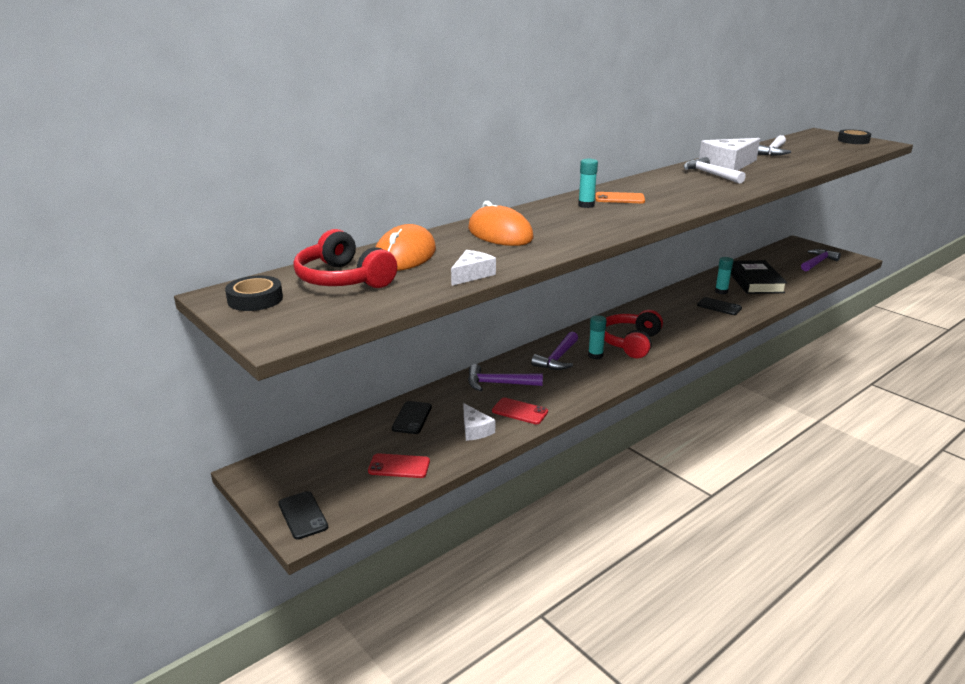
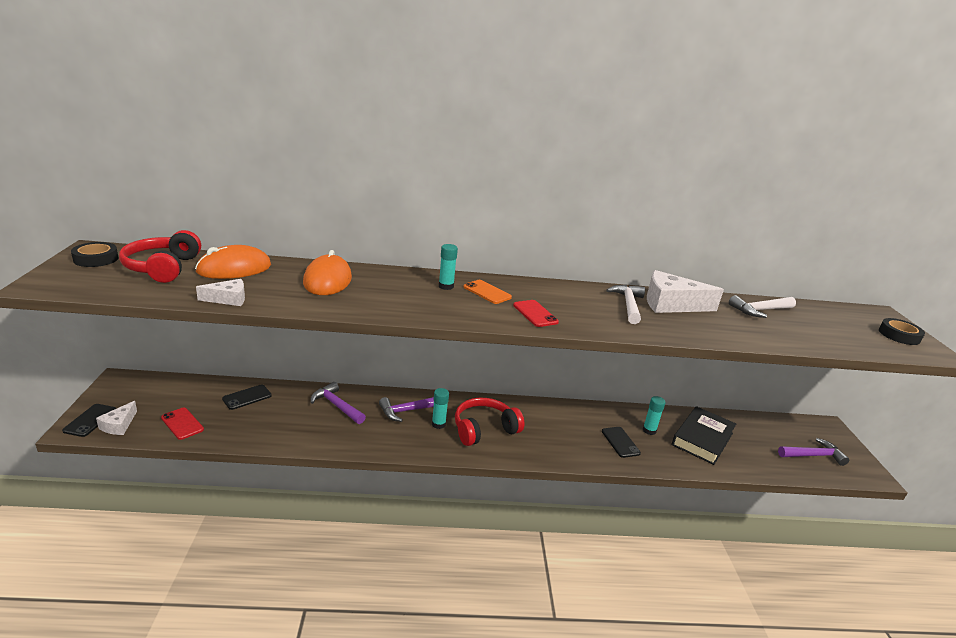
camera: 35 degrees right, 0 degrees up
(475, 430) = (263, 428): white cheese -> white cheese (119, 425)
(519, 411) = (311, 433): red phone -> red phone (535, 314)

